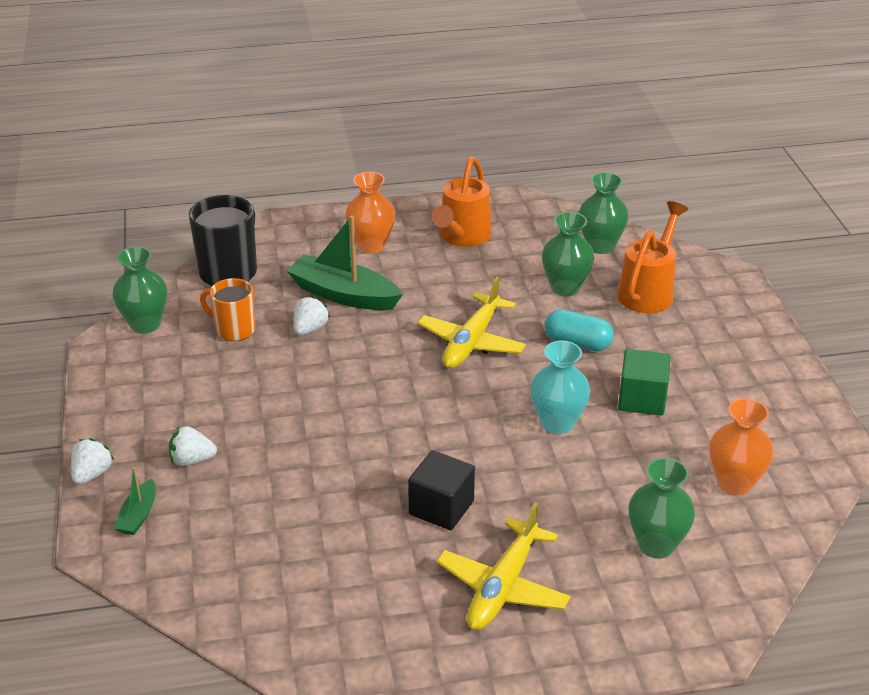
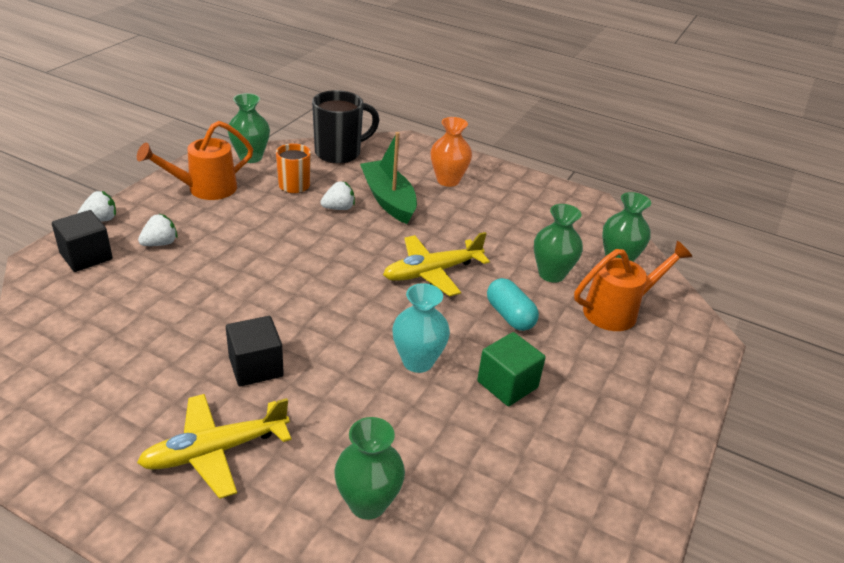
camera: 35 degrees right, 0 degrees up
(138, 515) = (86, 256): green boat -> black cube
(192, 460) = (160, 243): white strawberry -> white strawberry turned 105 degrees clockwise
(462, 237) = (518, 205): orange watering can -> orange watering can (205, 189)
(734, 483) = (500, 500): orange vase -> none

